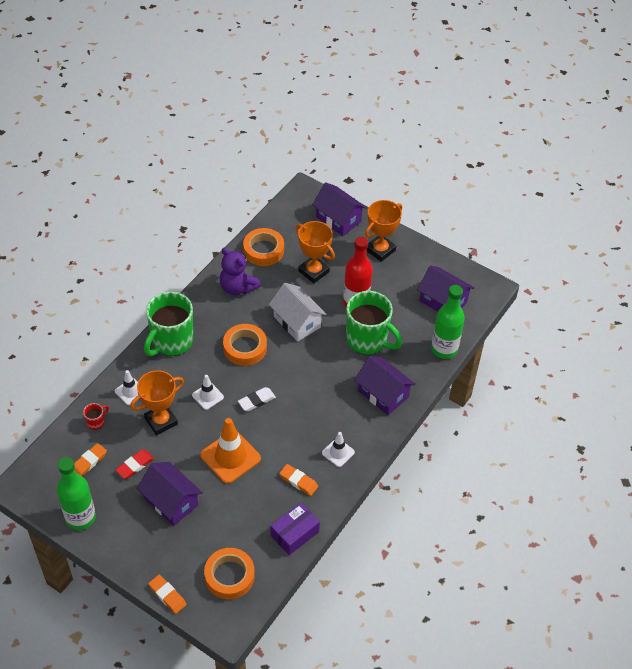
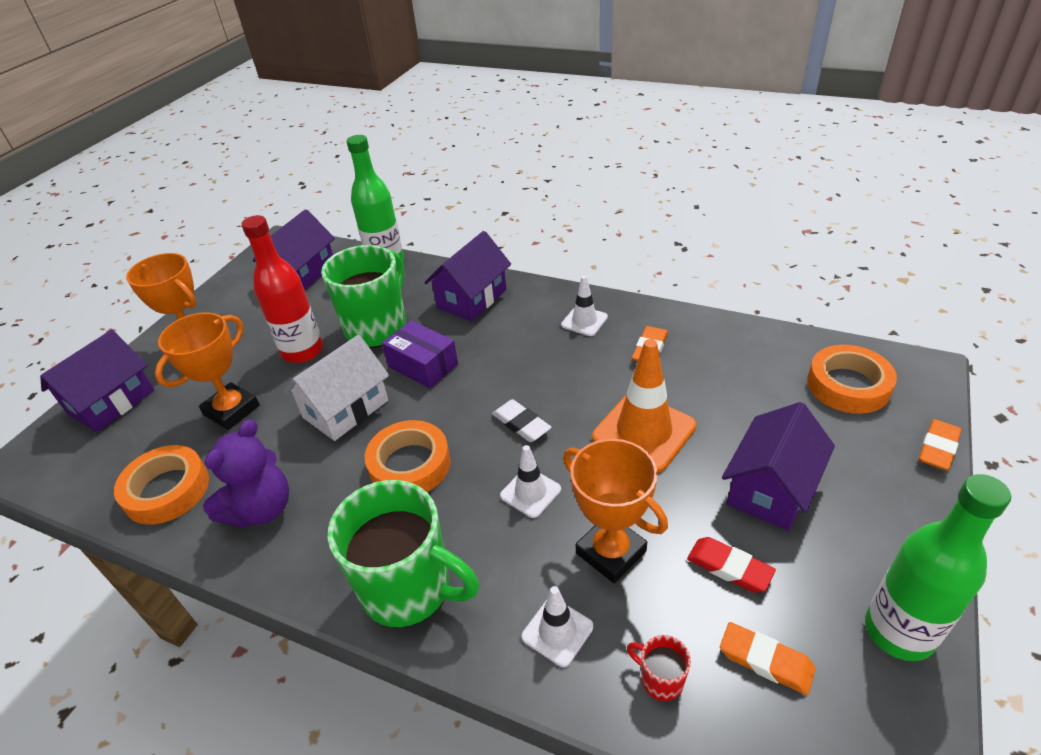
camera: 95 degrees left, 10 degrees down
(294, 533) = (735, 336): purple box -> purple box (423, 365)

